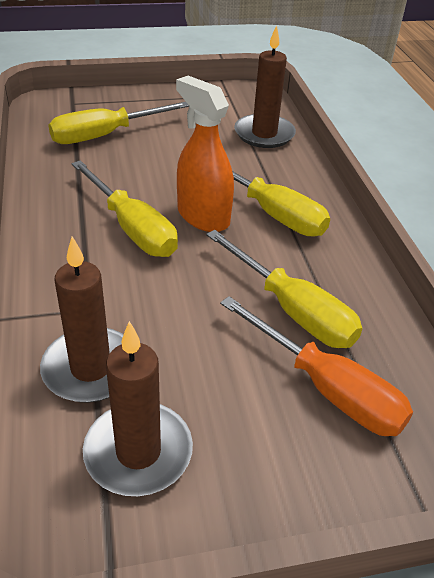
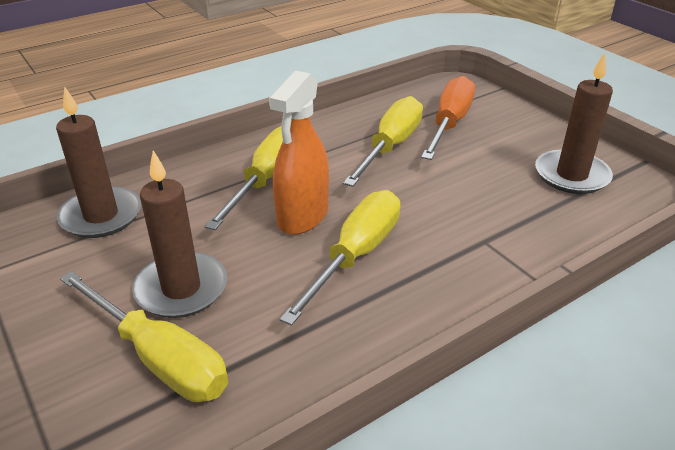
camera: 110 degrees left, 5 degrees down
(90, 368) = (538, 216): brown candle -> brown candle (181, 289)

